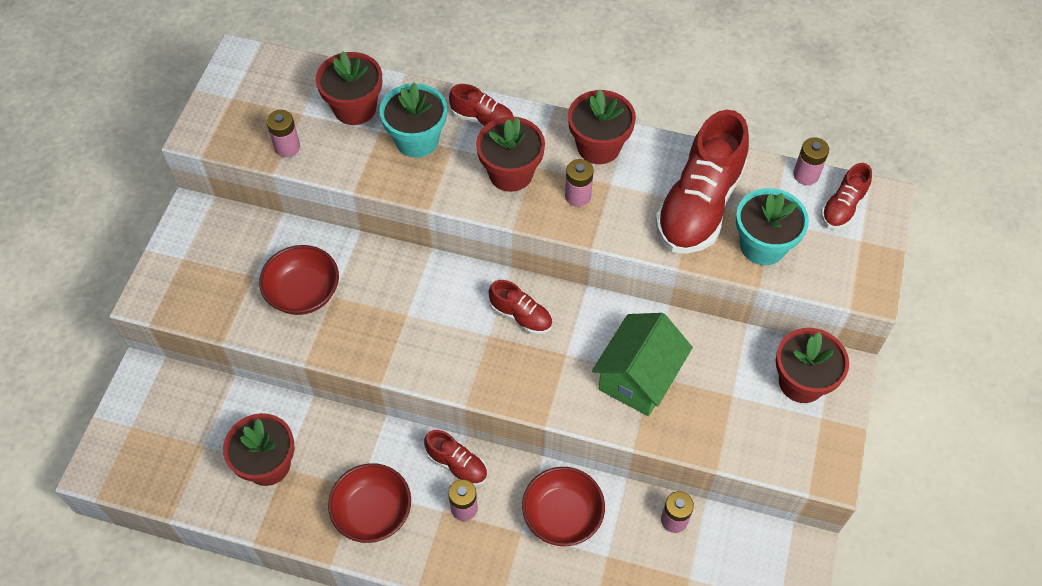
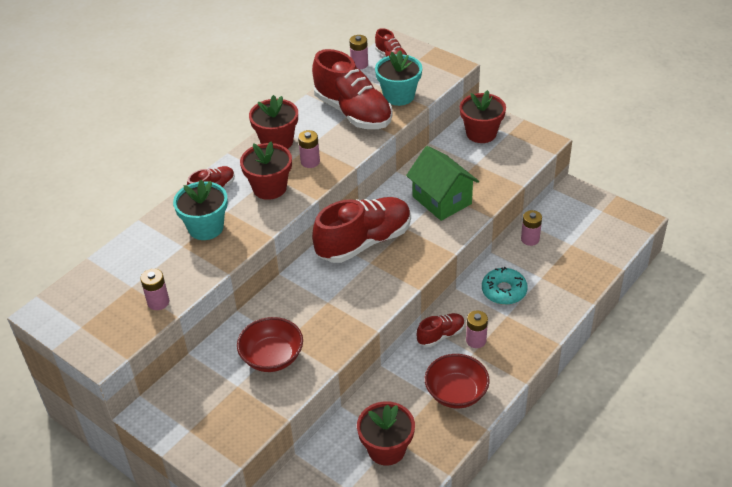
camera: 65 degrees left, 15 degrees down
(355, 108) = (150, 254): red flower pot -> none
(521, 316) = (364, 242): red shoe -> red shoe, size x2.05
(562, 515) = (504, 291): red bowl -> turquoise donut

